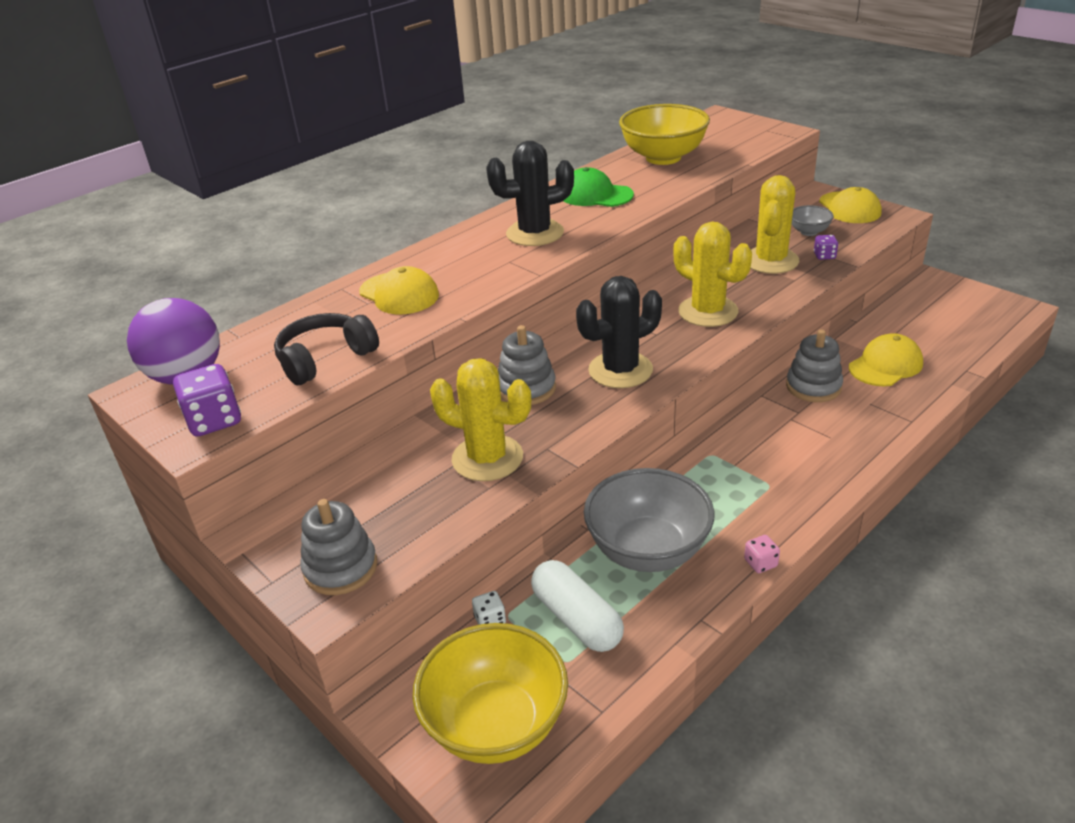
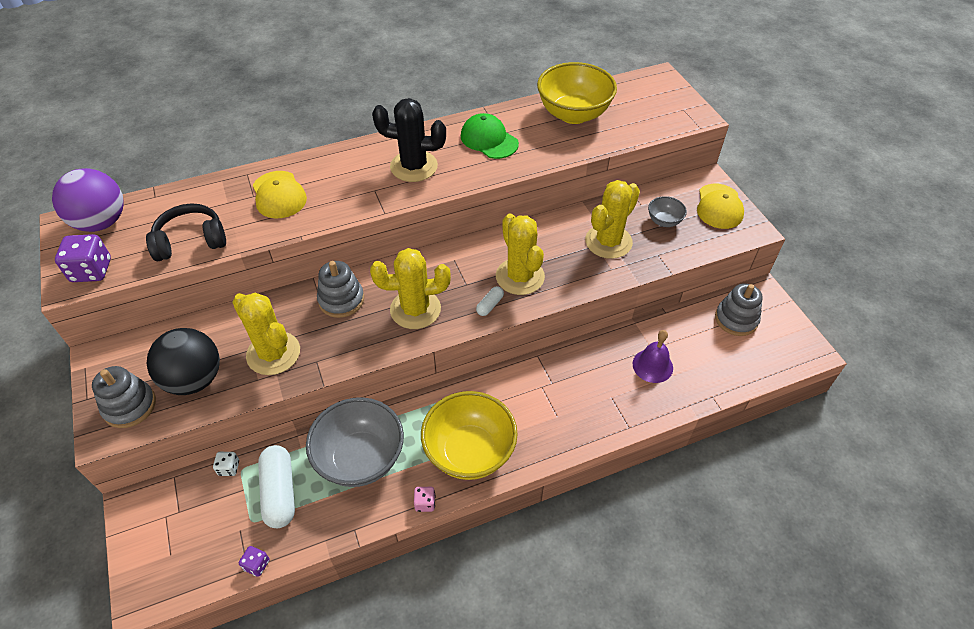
camera: 20 degrees right, 15 degrees up
(407, 514) = (194, 379): none -> black ball
(496, 724) = (182, 547): yellow bowl -> yellow bowl (469, 452)
(620, 370) = (415, 309): black cactus -> yellow cactus
(699, 342) = (490, 305): none -> white capsule
(813, 386) = (581, 363): grey stacking toy -> grey stacking toy (736, 319)
(824, 256) = (655, 252): purple dice -> purple dice (257, 565)
(885, 365) = (652, 365): yellow cap -> purple bell

